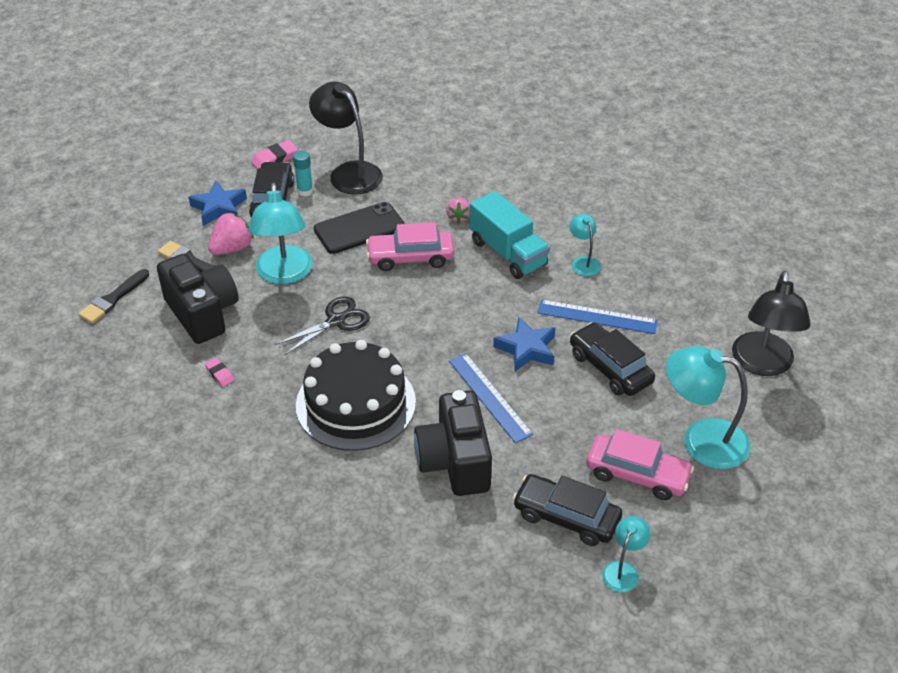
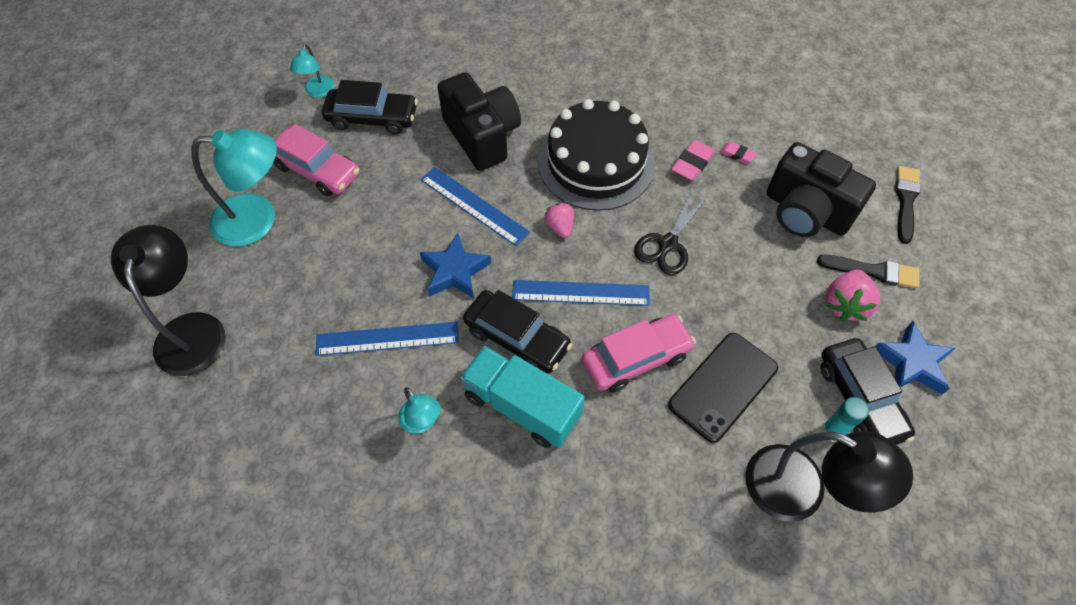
camera: 160 degrees right, 15 degrees up
(274, 159) = (918, 483): pink eraser -> pink eraser (692, 163)
(284, 274) = (761, 287): turquoise lamp -> none
(428, 307) = (580, 293): none -> blue ruler
(458, 217) = (609, 451): pink strawberry -> pink strawberry (560, 227)
(610, 368) = (360, 274): black car -> black car (517, 338)
(637, 474) = (316, 170): pink car -> pink car turned 150 degrees counterclockwise

